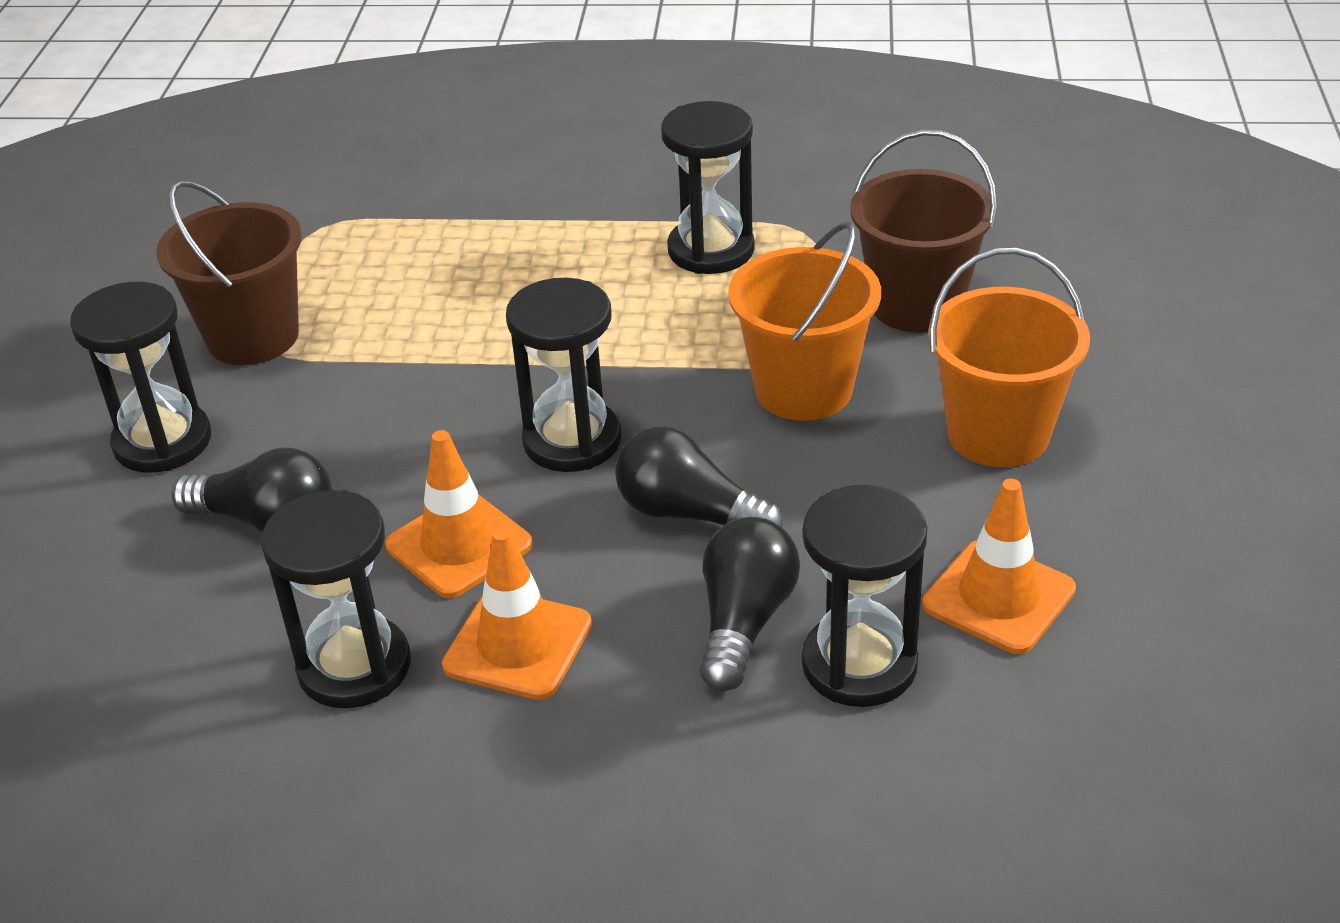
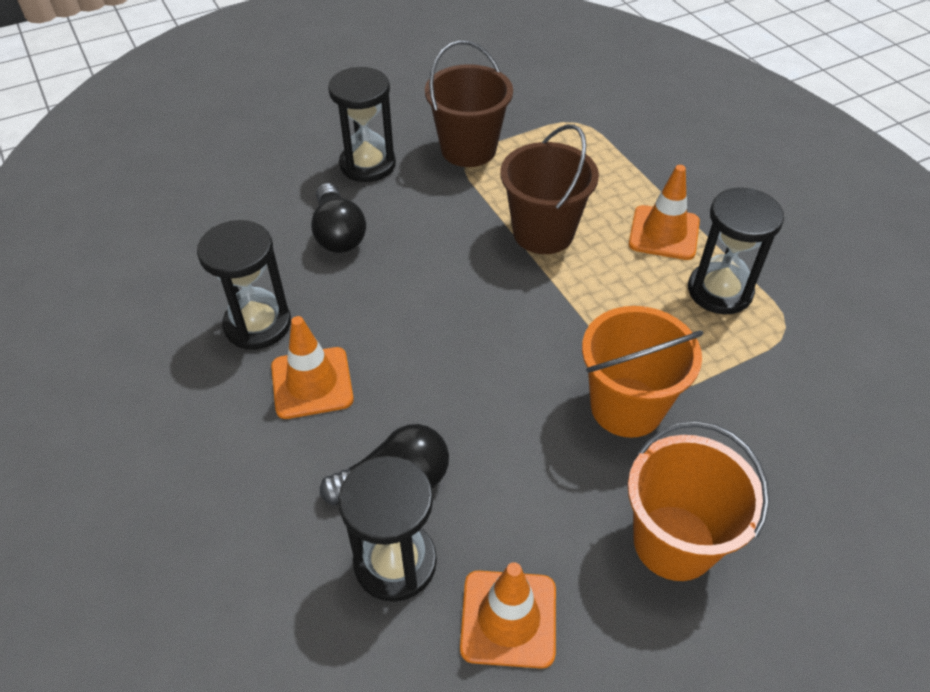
camera: 55 degrees right, 10 degrees up
(459, 545) = (371, 316): orange traffic cone -> orange traffic cone (664, 233)
(572, 440) = (490, 319): black hourglass -> none
(689, 513) = (468, 406): black light bulb -> none
(916, 305) = (769, 427): brown bucket -> brown bucket (543, 233)

